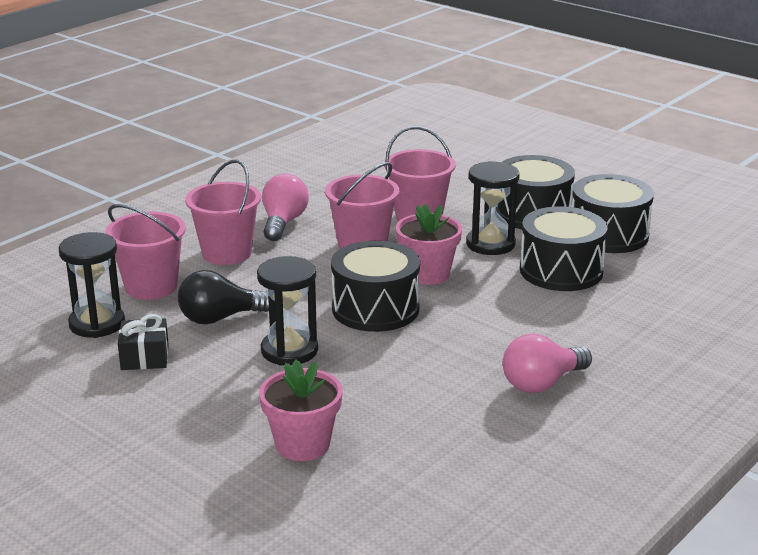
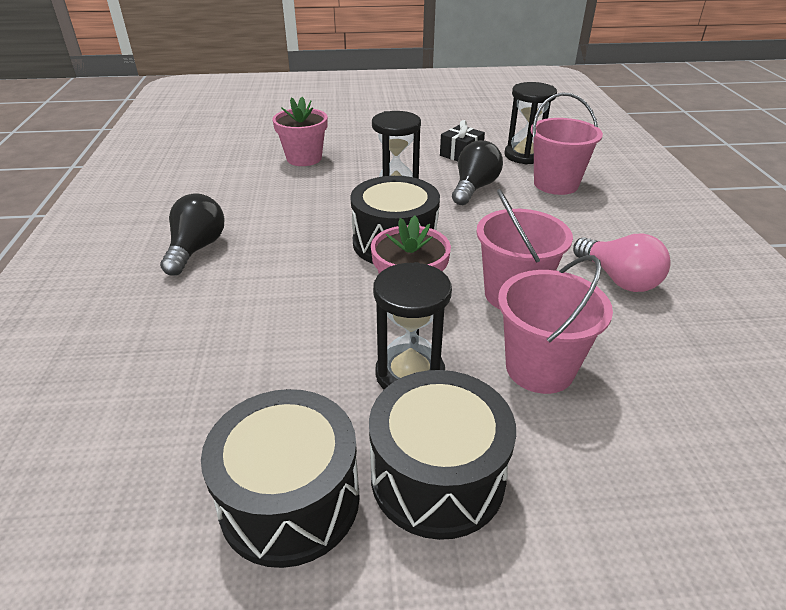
camera: 135 degrees right, 10 degrees up
(227, 253) = (580, 228): pink bucket -> none
(542, 383) = (196, 249): pink light bulb -> black light bulb
(561, 271) = (290, 379): black drum -> none

